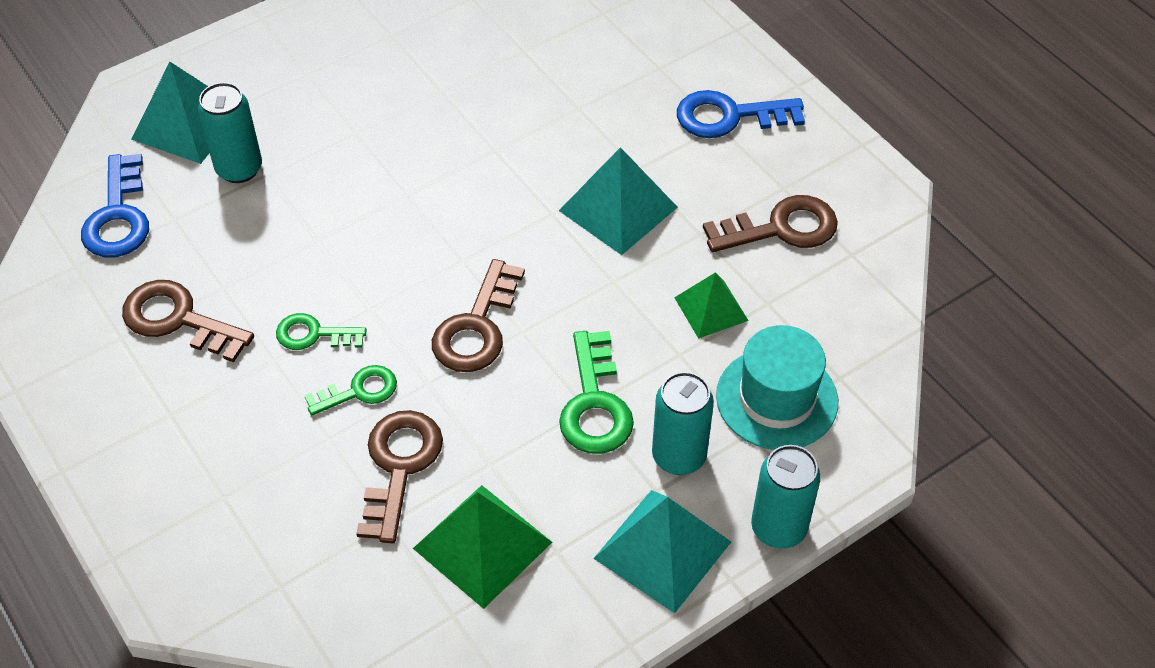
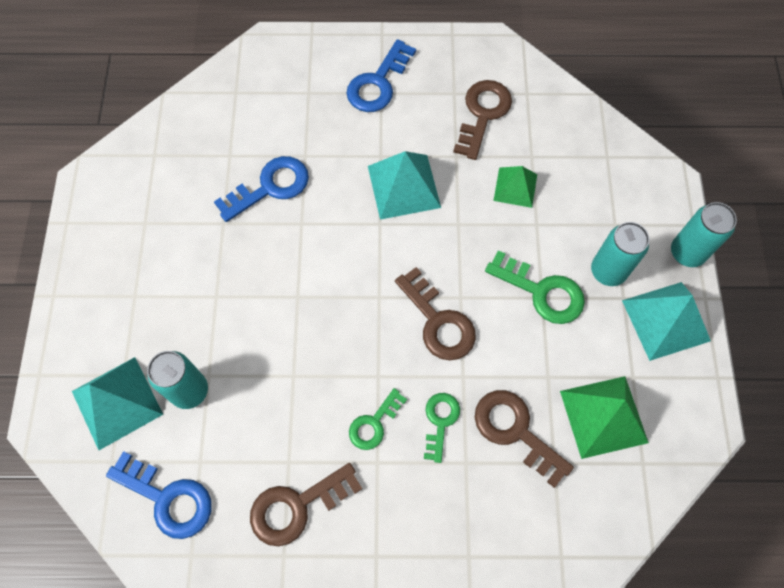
camera: 55 degrees left, 15 degrees up
(516, 101) = (270, 187): none -> blue key
(776, 399) = (601, 196): turquoise hat -> none

